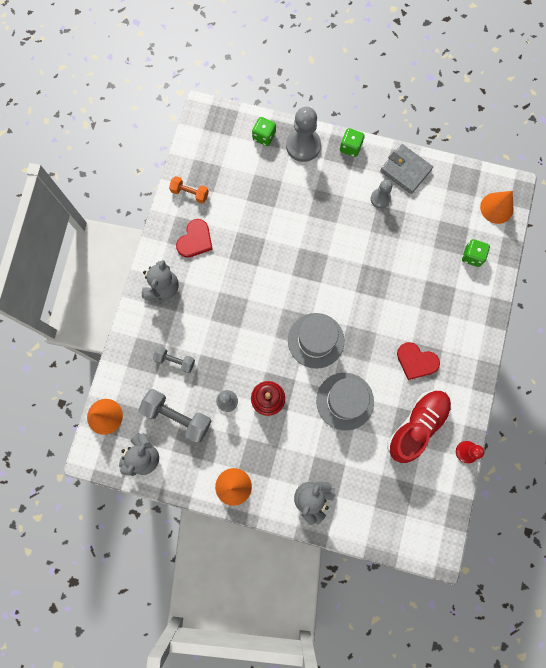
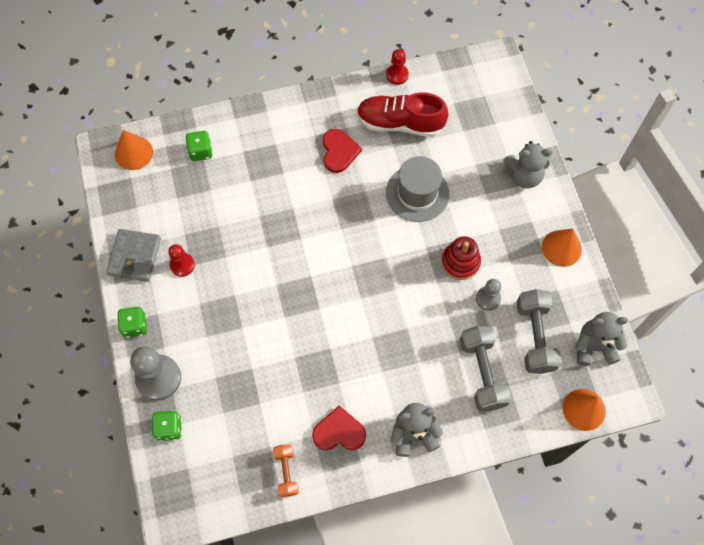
camera: 120 degrees left, 10 degrees down
(175, 361) = (482, 373): grey dumbbell -> grey dumbbell, size x1.71
(315, 340) = (374, 249): grey hat -> none
(380, 199) = (182, 265): grey pawn -> red pawn

